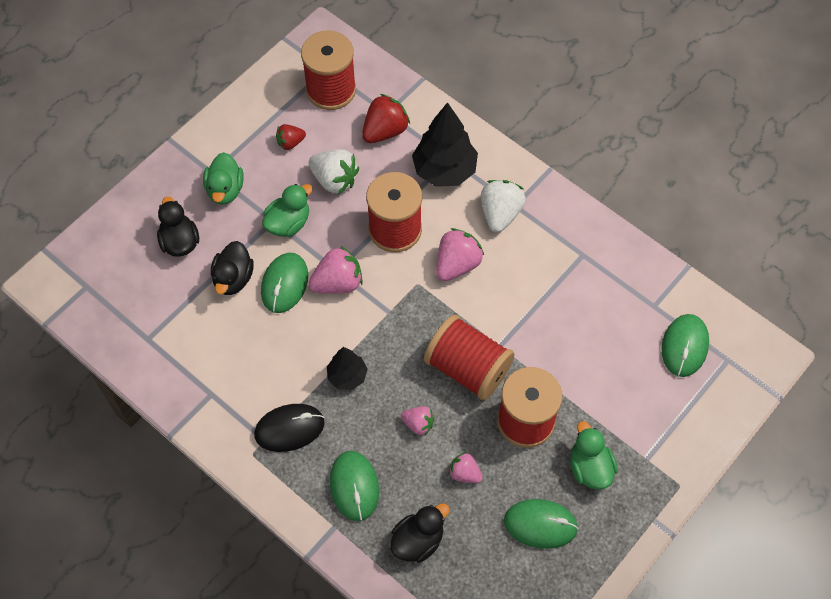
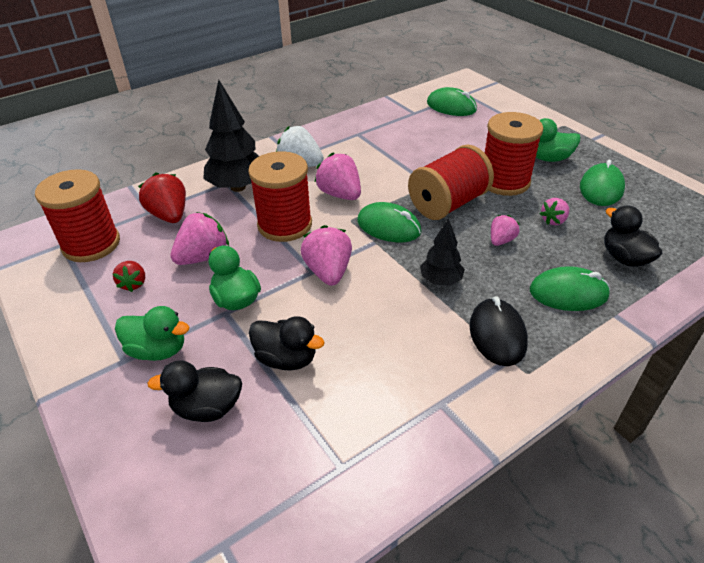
camera: 75 degrees left, 20 degrees down
(284, 284) = (313, 313): green mouse -> green mouse (388, 226)
(334, 180) = (203, 257): white strawberry -> pink strawberry

